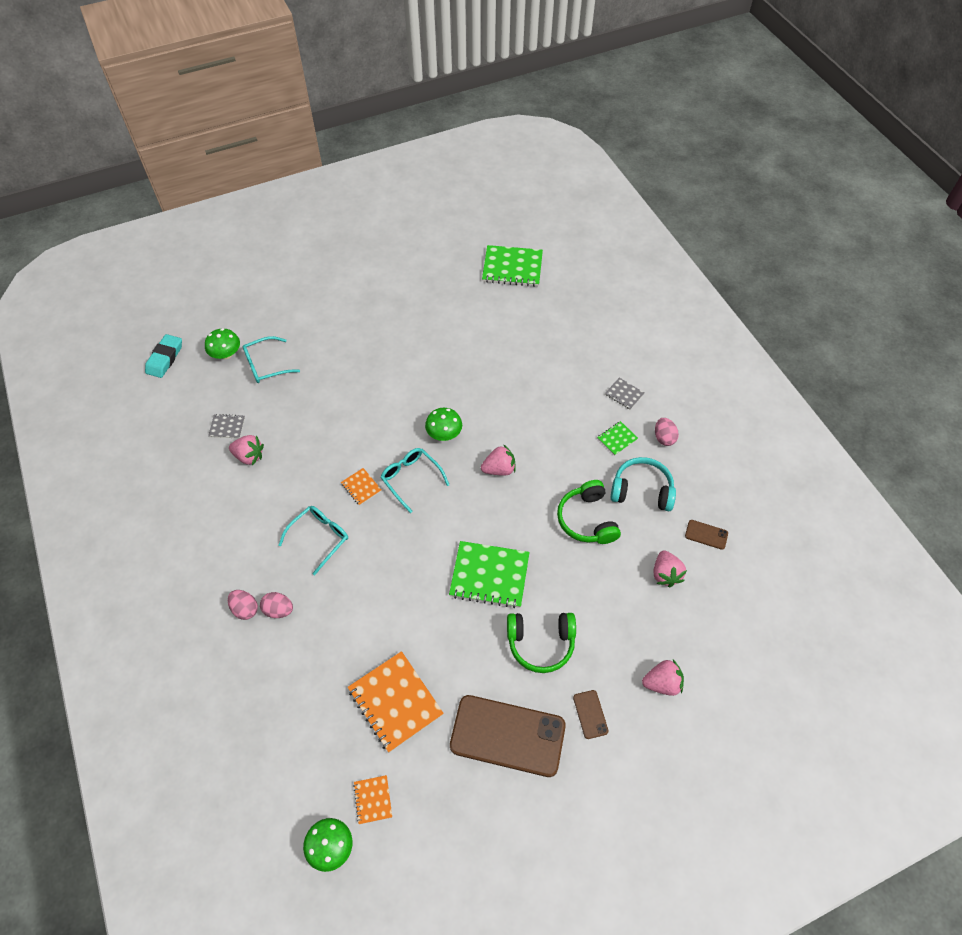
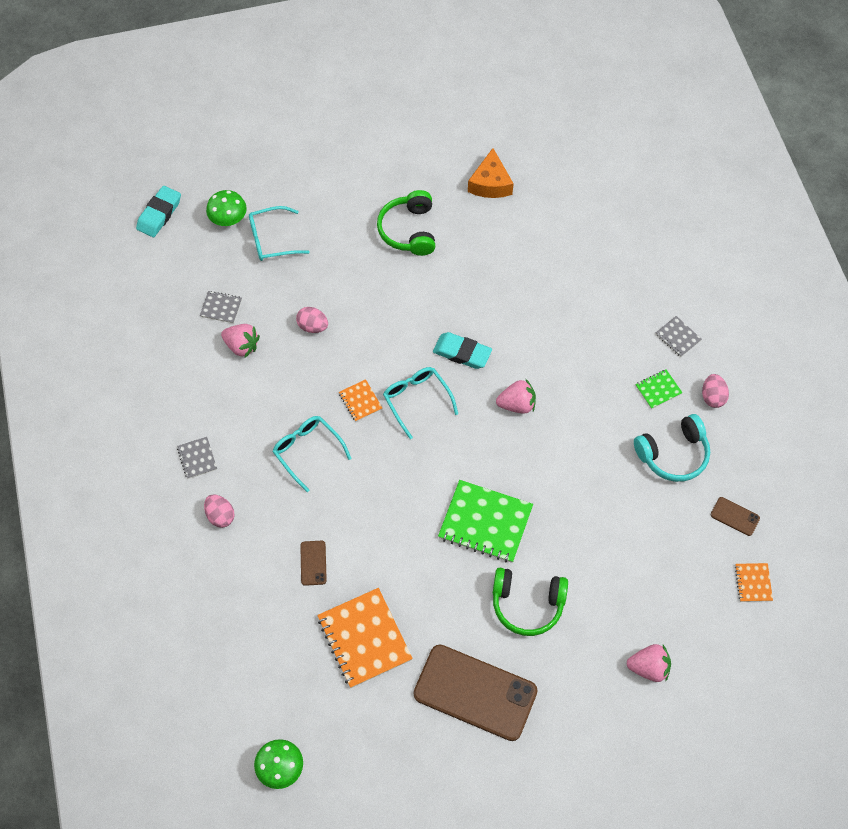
camera: 10 degrees right, 5 degrees up
(218, 560) = (197, 458): none -> grey notebook
(279, 610) = (255, 523): pink egg -> pink egg (313, 326)
(319, 538) = (307, 451): turquoise glasses -> turquoise glasses turned 90 degrees counterclockwise
(373, 800) = (328, 731): orange notebook -> orange notebook (753, 583)
(444, 433) = (462, 353): green mushroom -> turquoise eraser
(445, 297) = (490, 183): none -> orange cheese
(512, 267) = (577, 156): green notebook -> none
(587, 519) = (604, 478): green headphones -> green headphones (409, 230)
(590, 714) = (565, 686): brown phone -> brown phone (313, 563)
(641, 490) = (673, 454): turquoise headphones -> turquoise headphones turned 135 degrees clockwise
(665, 574) = (679, 553): pink strawberry -> none

